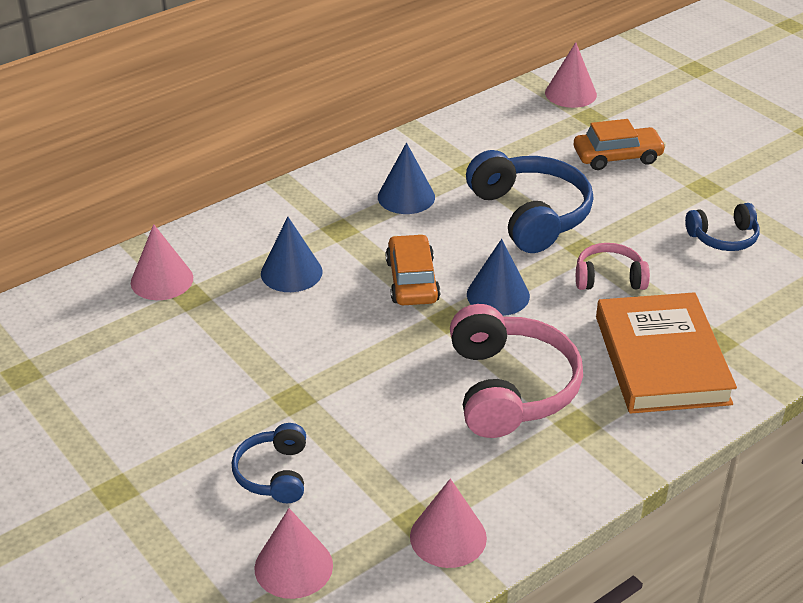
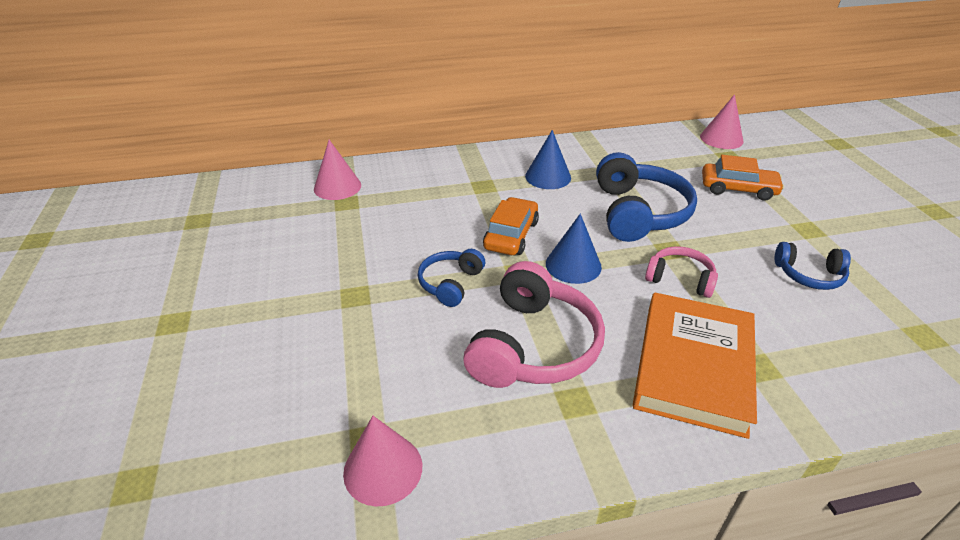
camera: 25 degrees right, 0 degrees up
(274, 474) = (291, 351): blue headphones -> blue headphones (450, 283)
(291, 272) = (427, 205): blue cone -> none
(293, 566) = (236, 441): pink cone -> none

